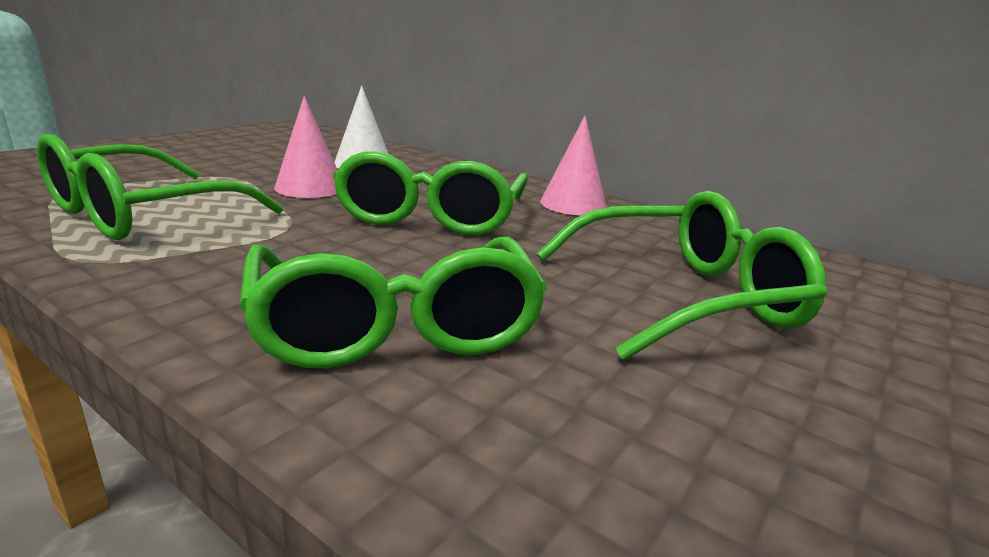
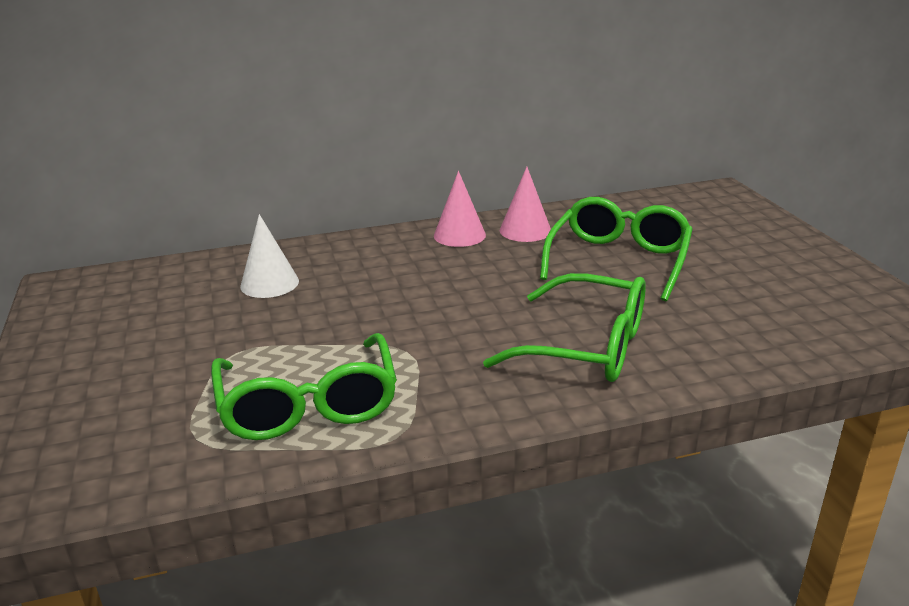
camera: 50 degrees left, 5 degrees up
(310, 187) = (312, 321): pink cone -> pink cone (525, 230)
(432, 216) = (432, 291): green glasses -> none

